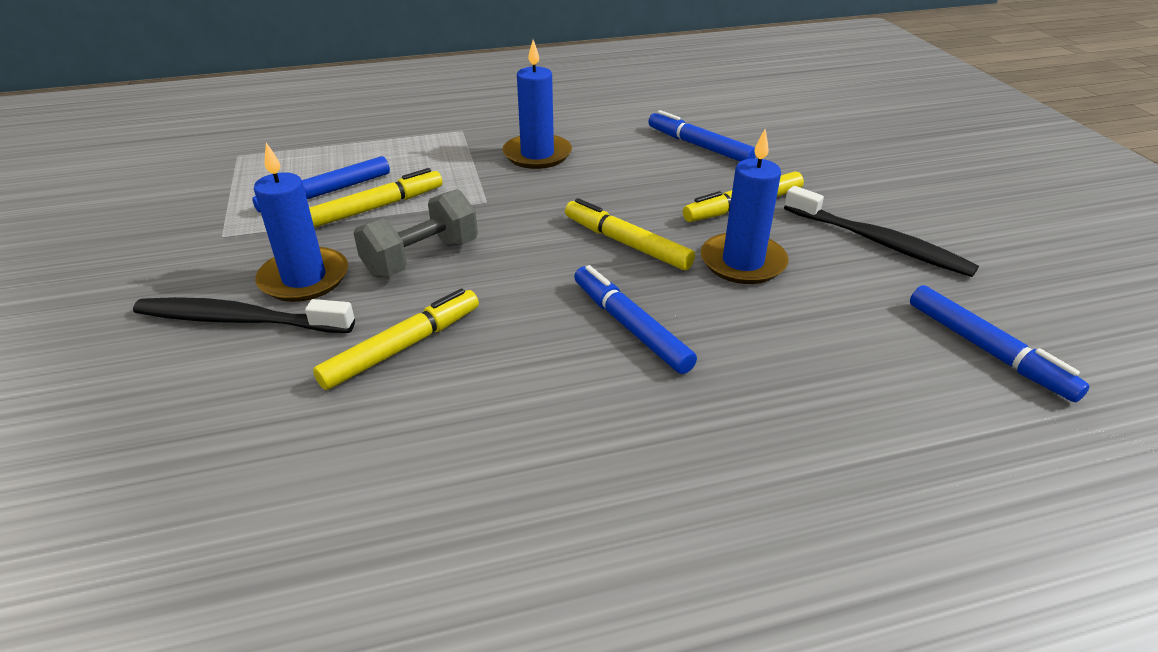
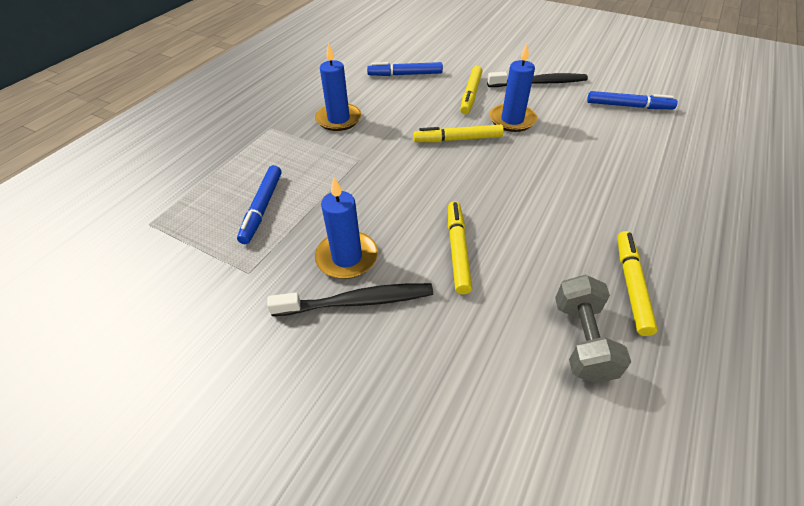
camera: 45 degrees left, 10 degrees up
(240, 320) = (357, 301): black toothbrush -> black toothbrush turned 150 degrees counterclockwise
(377, 207) = (309, 196): yellow marker -> yellow marker (631, 285)
(421, 258) = (385, 206): grey dumbbell -> grey dumbbell (582, 340)
(630, 326) = (522, 174): blue marker -> none

